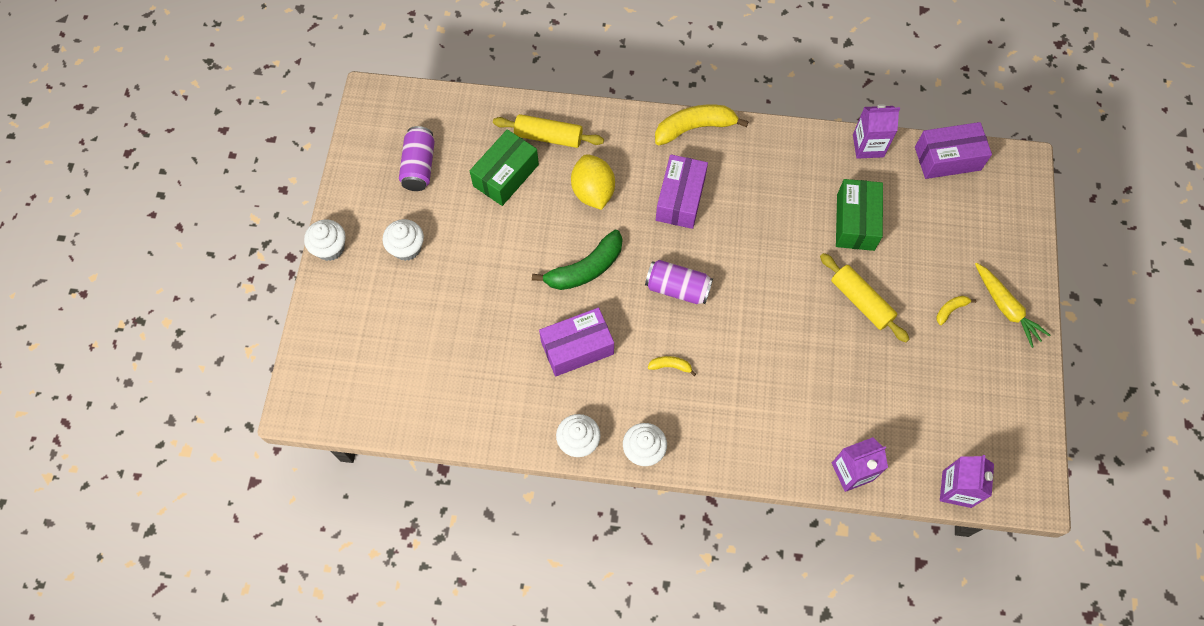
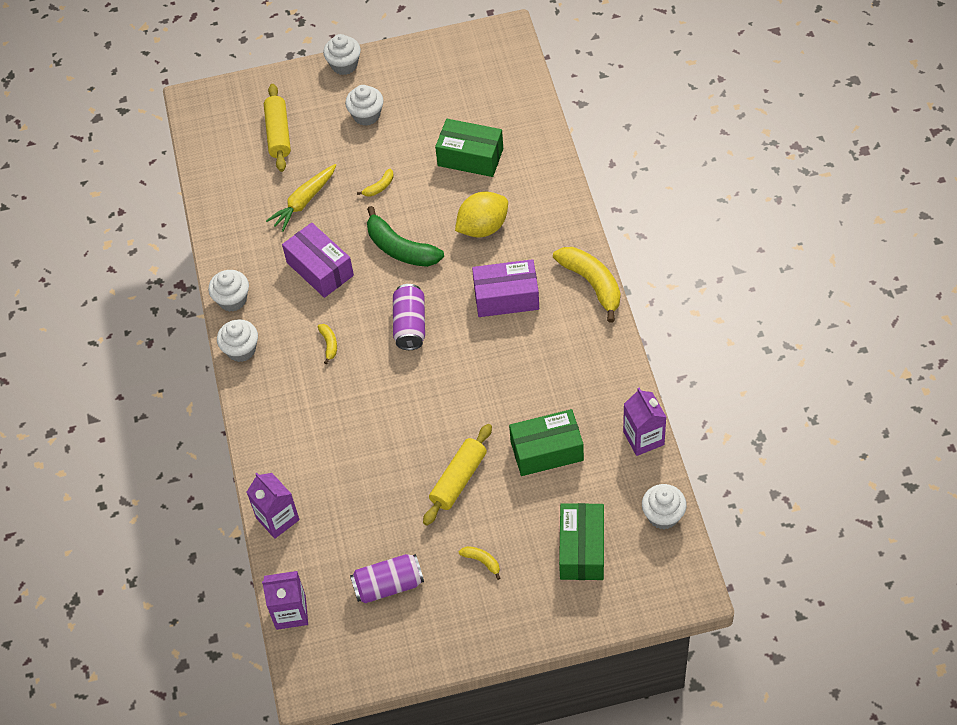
camera: 75 degrees right, 10 degrees down
(419, 166) = (451, 93): purple can -> purple can (388, 585)
(502, 264) = (379, 187): none -> yellow banana
(548, 137) = (526, 174): yellow rolling pin -> yellow rolling pin (278, 134)
(947, 158) = (663, 515): purple box -> white cupcake
(961, 229) = (582, 549): none -> green box
(1006, 308) = (505, 612): yellow carrot -> yellow carrot (304, 202)

